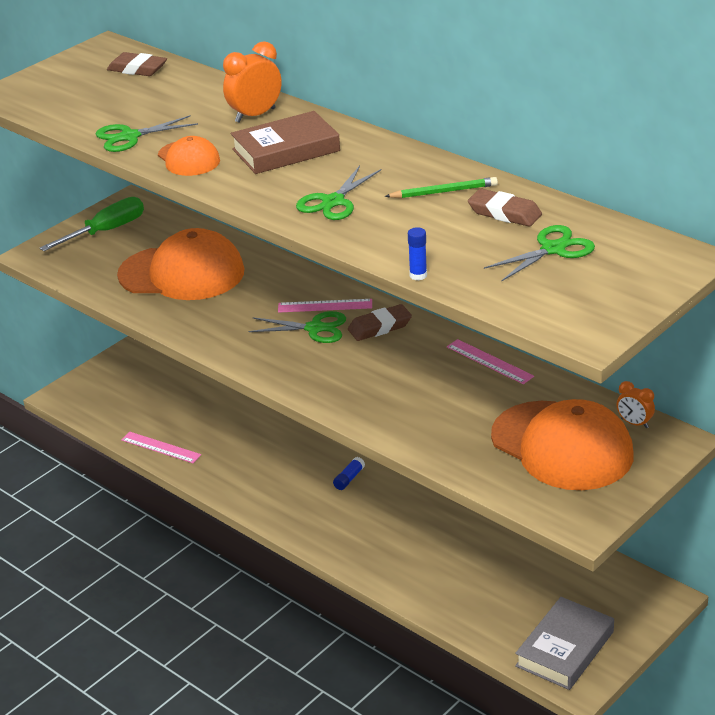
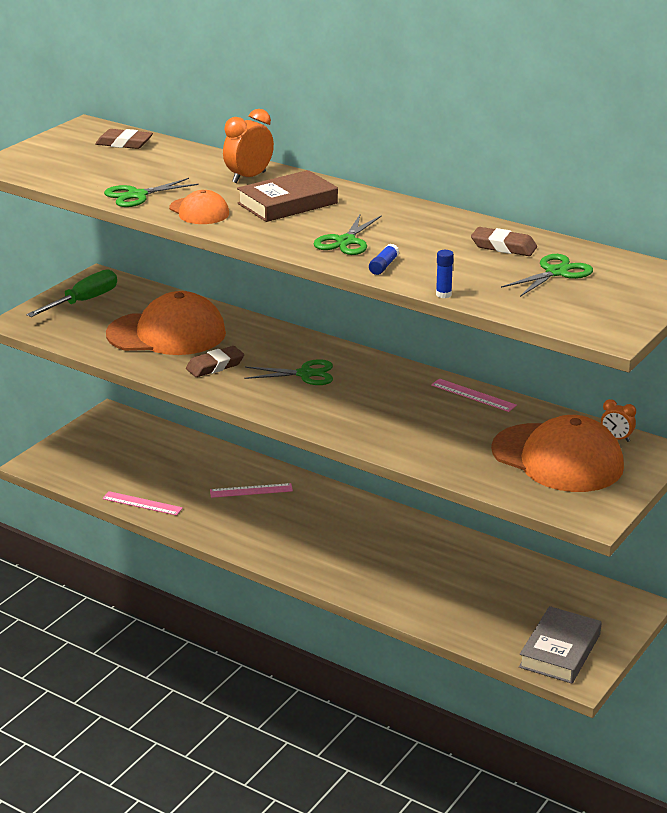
camera: 10 degrees left, 5 degrees down
(325, 306) = (309, 356): pink ruler -> pink ruler (251, 490)
(349, 479) = (328, 522): blue glue stick -> blue glue stick (383, 266)
(380, 327) = (365, 371): brown eraser -> brown eraser (215, 366)
(444, 192) = (443, 232): green pencil -> none

